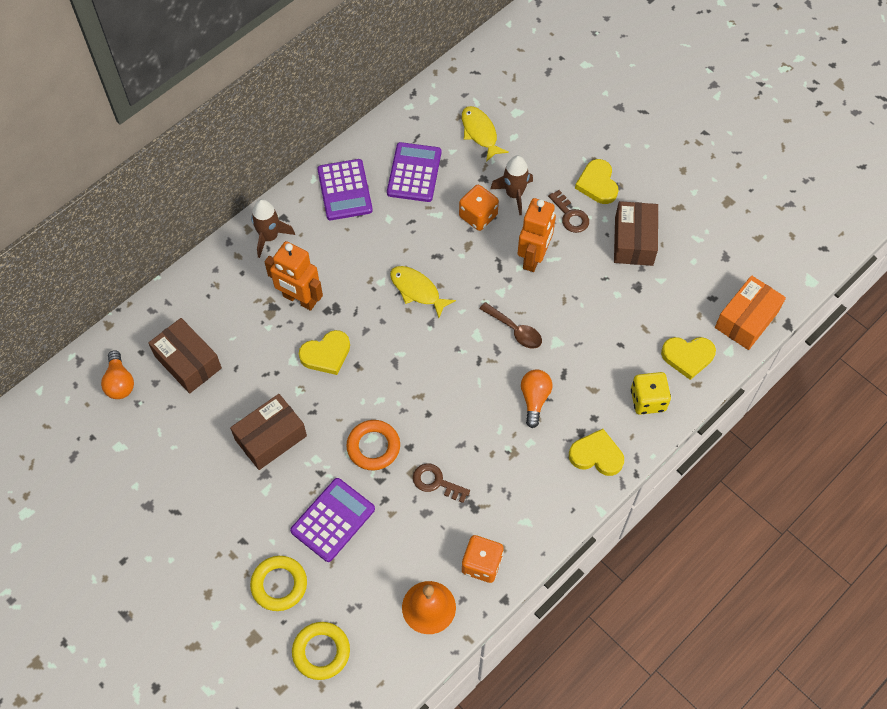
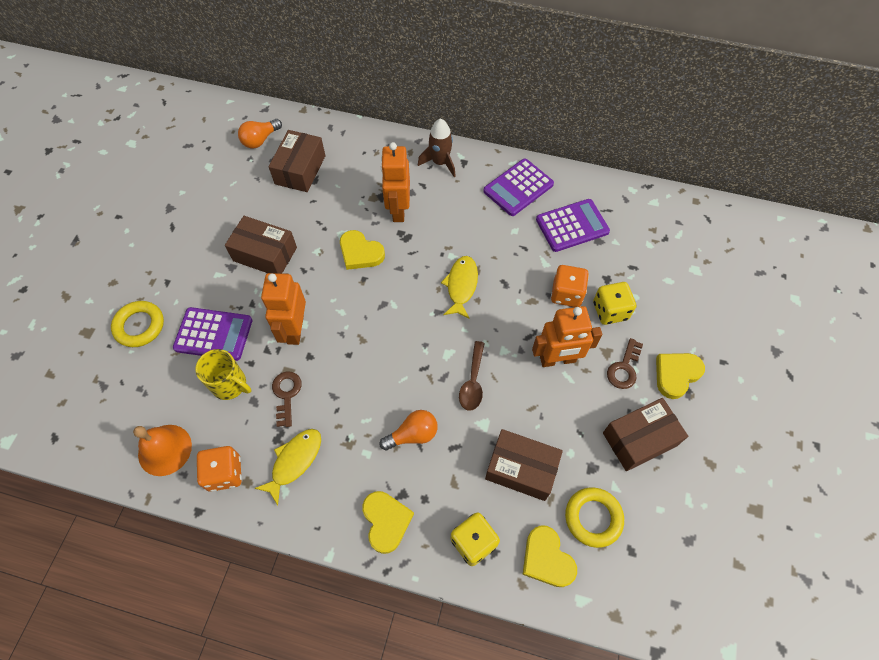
camera: 60 degrees right, 0 degrees up
(321, 652) = (92, 387): yellow ring -> yellow ring (593, 518)
(373, 447) = (295, 329): orange ring -> orange robot
(396, 526) = (230, 384): none -> yellow mug
(480, 133) = (650, 253): yellow fish -> yellow fish (294, 461)
(514, 194) = (610, 311): brown rocket -> yellow dice
(610, 336) = (521, 469): none -> brown box
(746, 319) = (631, 601): orange box -> none

